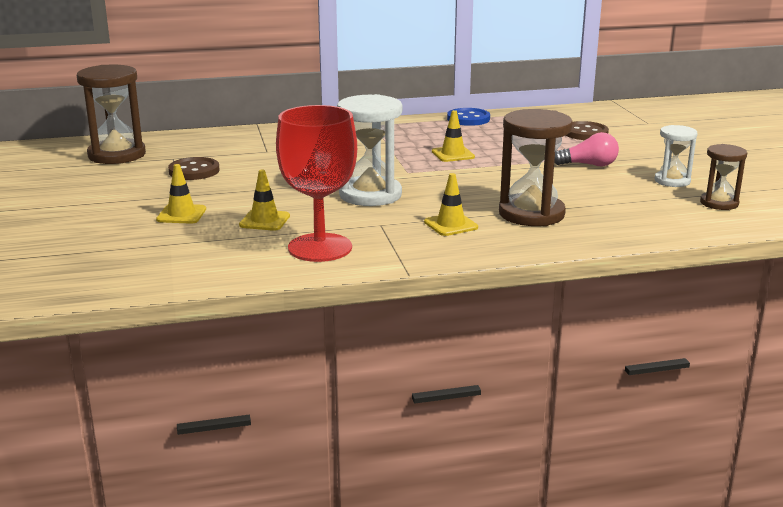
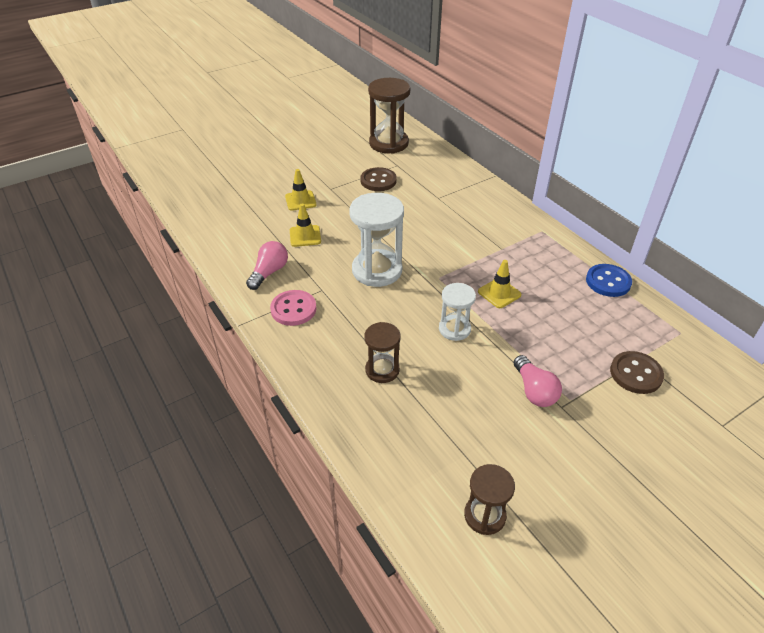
camera: 70 degrees right, 20 degrees up
(320, 248) = (269, 272): red goblet -> pink light bulb
(403, 242) = (293, 309): none -> pink button
(451, 225) = (337, 326): yellow traffic cone -> none
(531, 214) = (382, 370): brown hourglass -> brown hourglass, size x0.58
(672, 181) = (530, 467): white hourglass -> white hourglass (454, 329)

